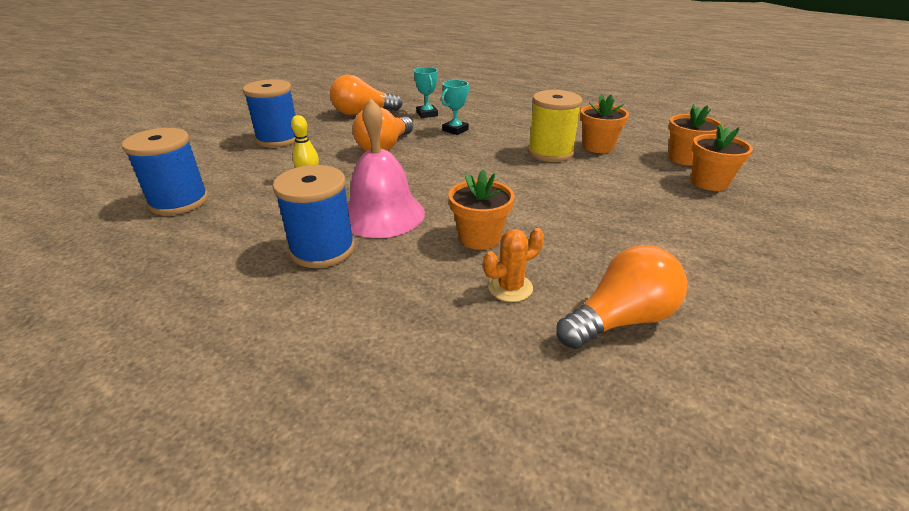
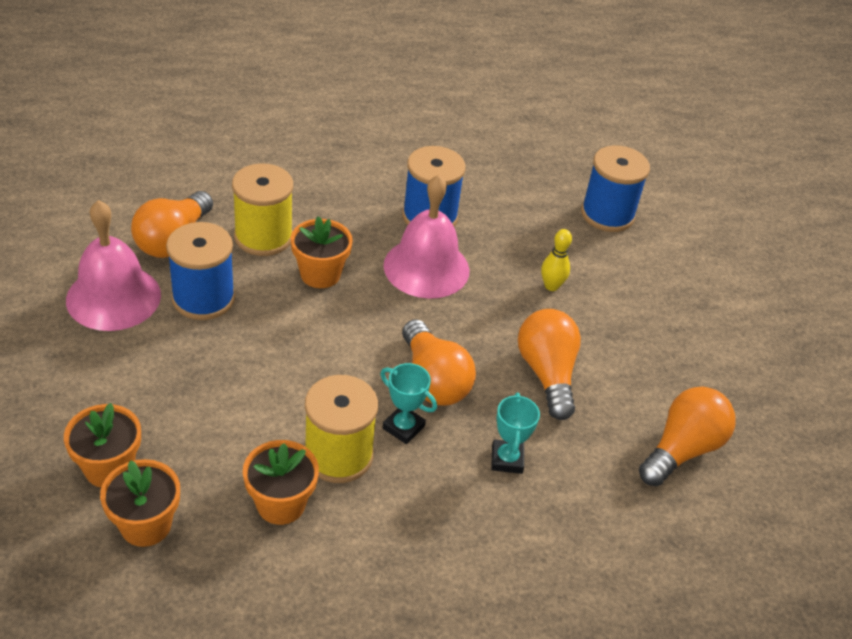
camera: 140 degrees right, 10 degrees up
(278, 139) = (681, 334): blue spool -> blue spool (203, 298)
(427, 114) = (593, 492): turquoise trophy -> turquoise trophy (403, 427)
(459, 162) = (433, 380): none -> orange light bulb
(510, 288) = (263, 237): orange cactus -> yellow spool
(704, 282) = (113, 297): none -> pink bell

